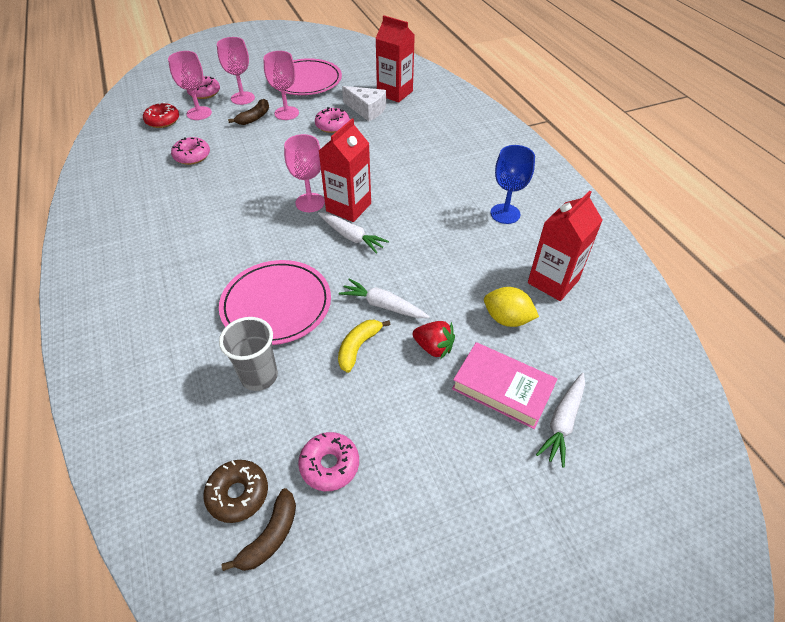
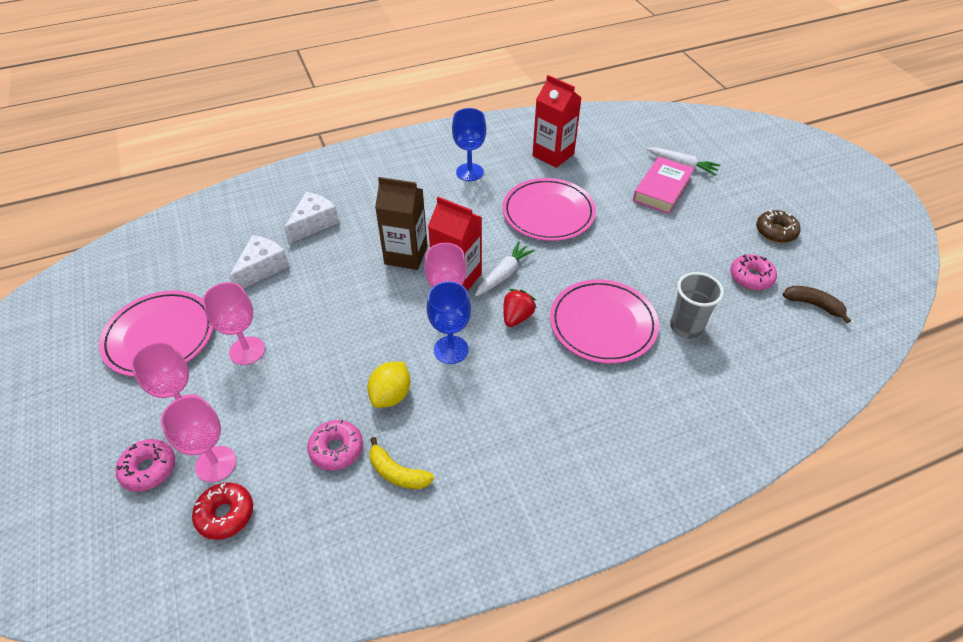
camera: 90 degrees left, 0 degrees up
(238, 494) = (791, 327): brown donut -> brown donut (775, 231)
(254, 118) = (249, 387): brown banana -> none
(266, 205) = (451, 350): none -> blue goblet
(332, 125) = (291, 299): pink donut -> none
(358, 347) = (641, 265): yellow banana -> yellow banana (397, 473)
(379, 177) = (406, 255): none -> brown carton
(383, 305) = (592, 251): white carrot -> none
(395, 93) = (228, 243): red carton -> none
(418, 127) = (314, 223): none -> white cheese
(433, 347) = (632, 222): red strawberry -> red strawberry (517, 317)
(444, 272) = (548, 213): none -> pink plate
(507, 319) = (596, 182): yellow lemon -> yellow lemon (391, 395)

